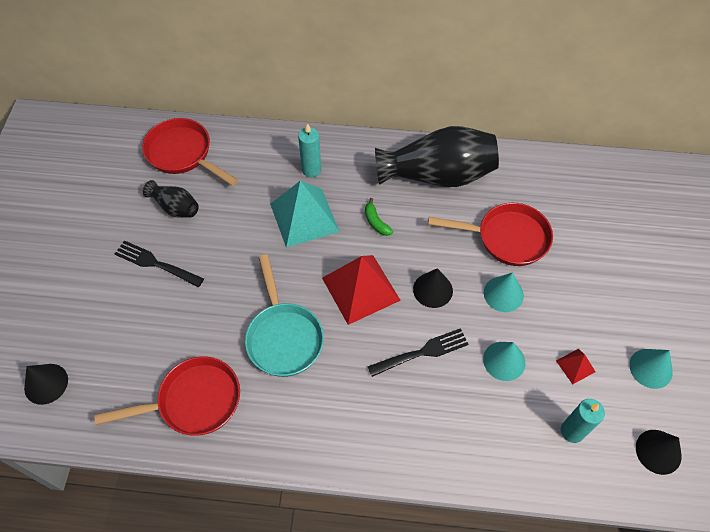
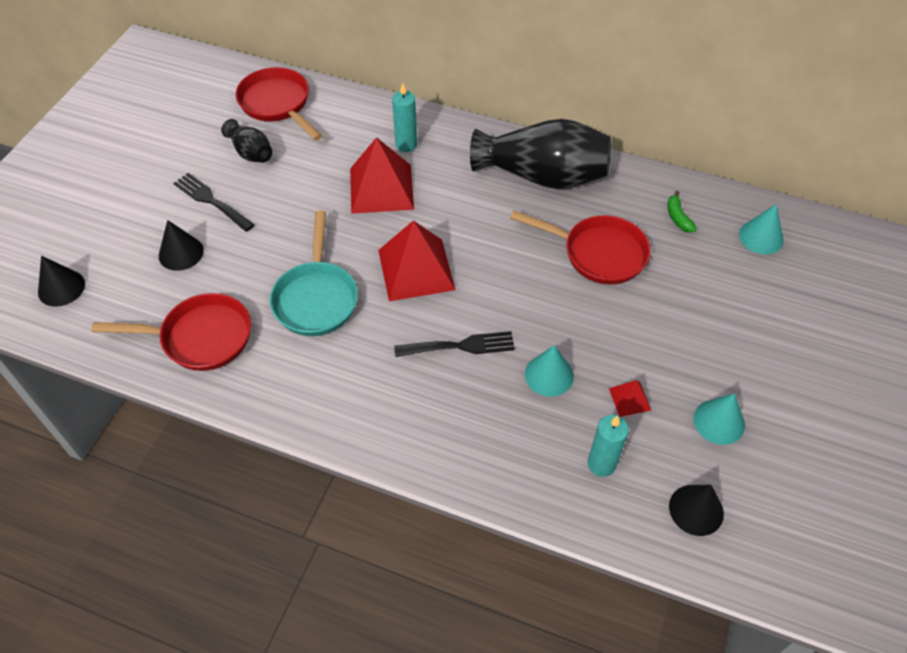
camera: 15 degrees right, 5 degrees down
(304, 217) = (381, 188): turquoise pyramid -> red pyramid
(376, 222) = (457, 208): green banana -> green banana (678, 217)
(432, 290) = (495, 287): black cone -> black cone (181, 253)
(503, 294) = (573, 308): turquoise cone -> turquoise cone (761, 237)

